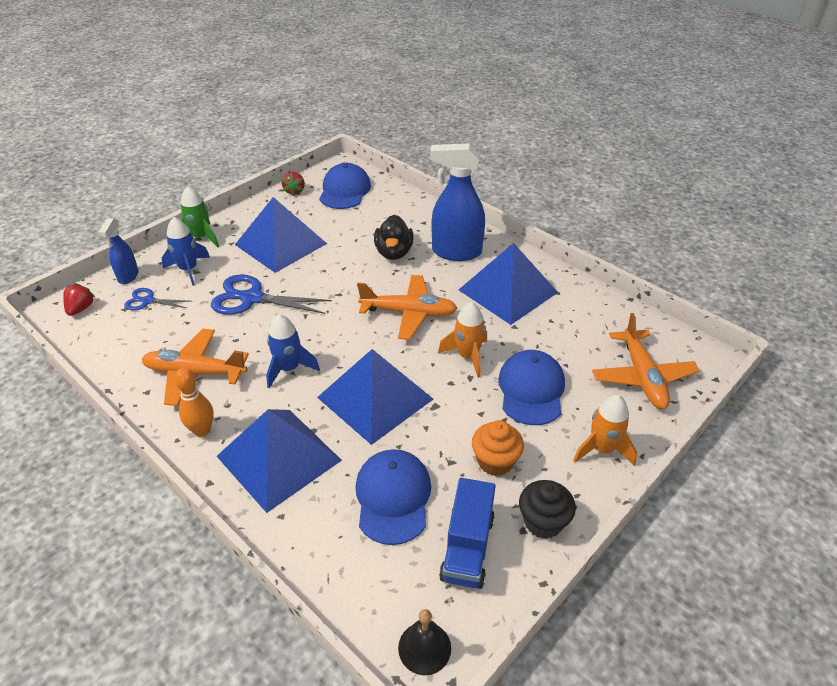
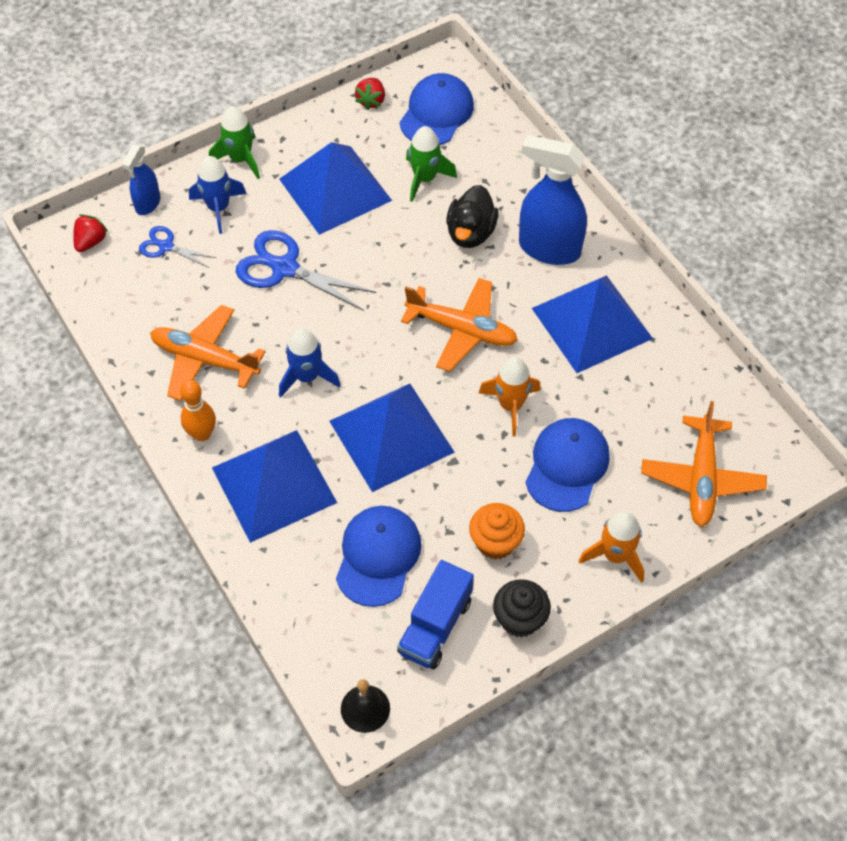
camera: 15 degrees right, 15 degrees up
(348, 227) = (425, 179): none -> green rocket

